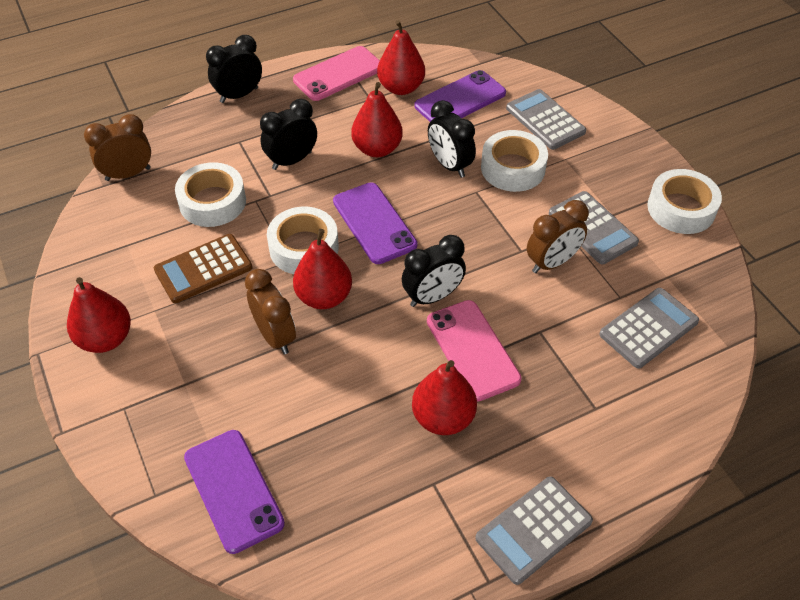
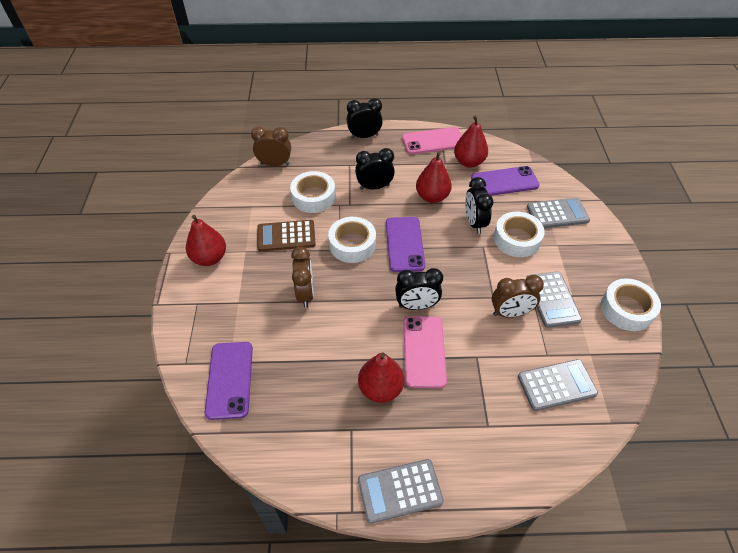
camera: 25 degrees right, 0 degrees up
(324, 297) = (348, 280): red pear -> none
(545, 120) = (557, 214): grey calculator -> grey calculator turned 90 degrees clockwise

